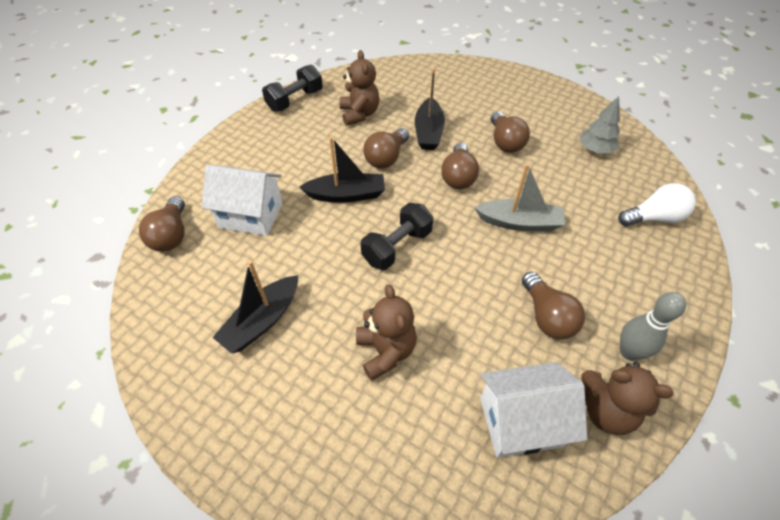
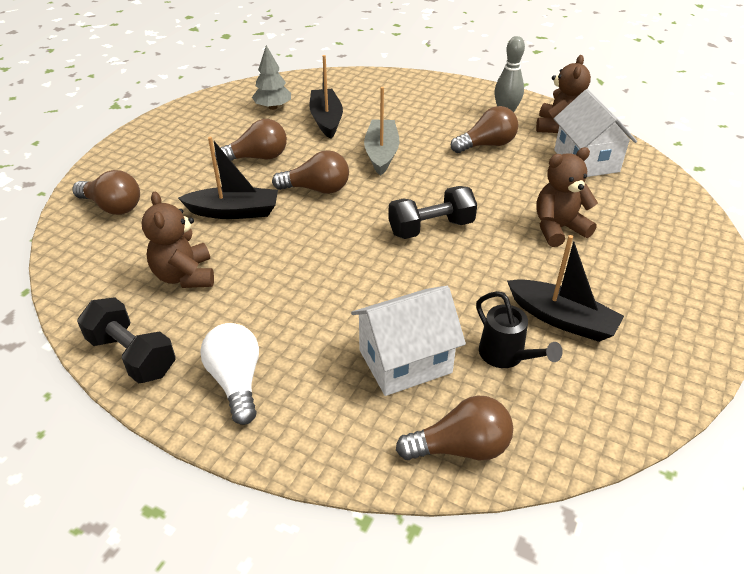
camera: 95 degrees left, 10 degrees down
(236, 273) = (506, 356): none -> black watering can
(251, 215) = (405, 361): white house -> white house turned 60 degrees clockwise
(346, 195) = (355, 273): black boat -> black boat (326, 120)
(359, 114) = (185, 276): brown teddy bear -> brown teddy bear turned 90 degrees counterclockwise
(386, 158) = (284, 244): brown light bulb -> brown light bulb (113, 207)
(397, 247) = (431, 228): black dumbbell -> black dumbbell turned 60 degrees counterclockwise
(653, 218) = (364, 89): white light bulb -> white light bulb (236, 381)

